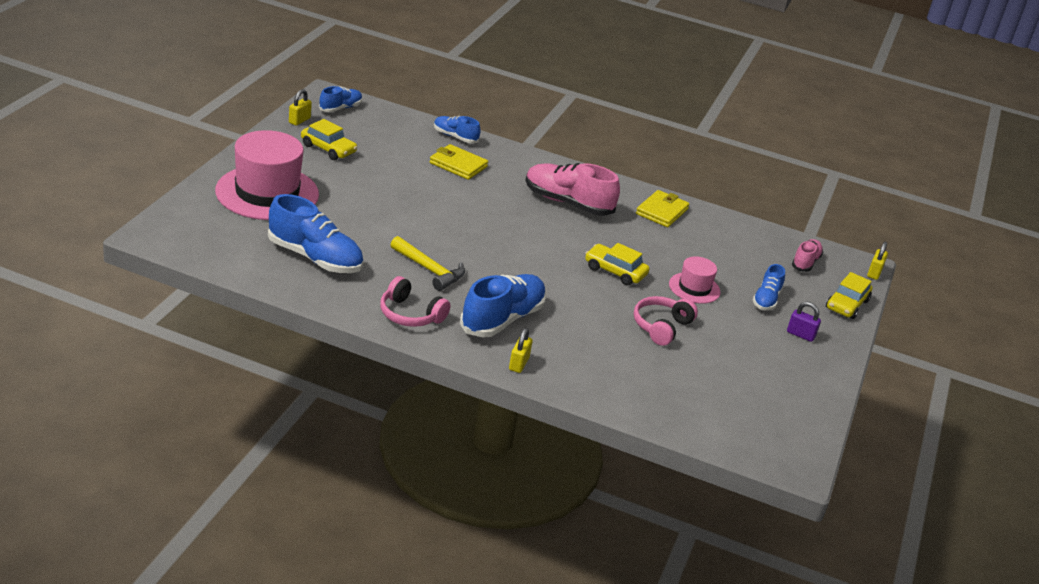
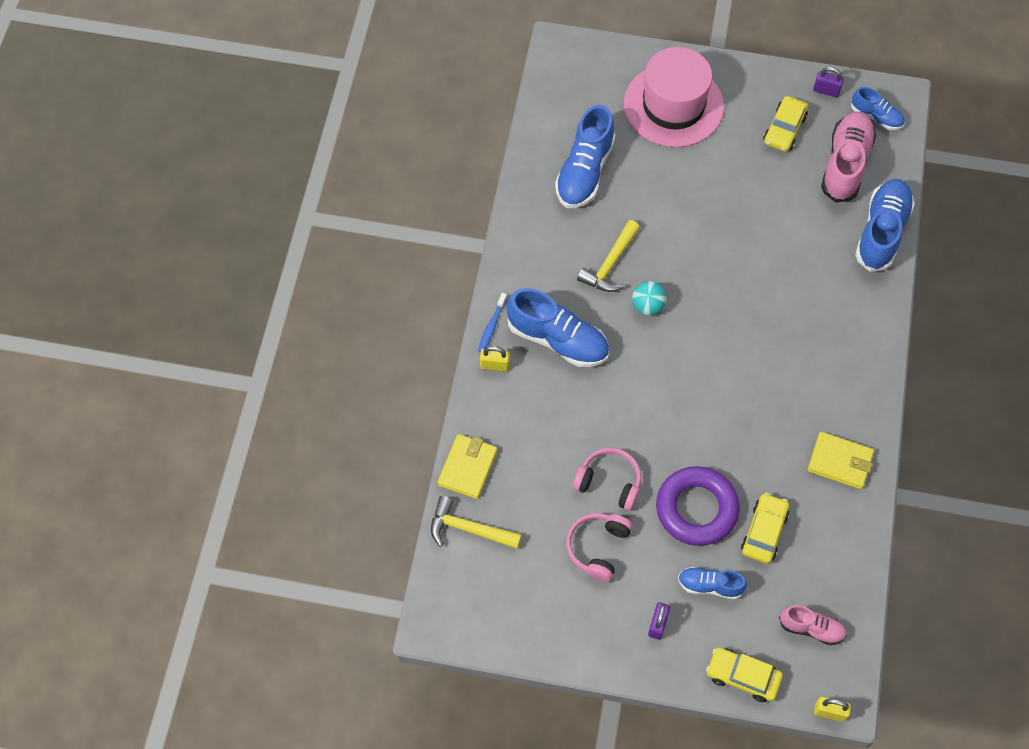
camera: 85 degrees right, 30 degrees up
(299, 120) = (826, 90): yellow padlock -> purple padlock
(410, 314) = (531, 265): pink headphones -> pink headphones (598, 548)
(455, 137) = (881, 232): blue shoe -> blue shoe, size x1.80
(458, 165) = (822, 247): yellow wallet -> yellow wallet (467, 468)
(473, 356) = (491, 326): none -> blue toothbrush
(483, 261) = (648, 306): none -> turquoise ball
(567, 203) = (803, 364): pink shoe -> pink shoe (845, 164)
(615, 271) = (690, 427): yellow car -> yellow car (764, 532)
(694, 288) = (696, 509): pink hat -> purple ring
(698, 421) = (469, 529): none -> yellow hammer

